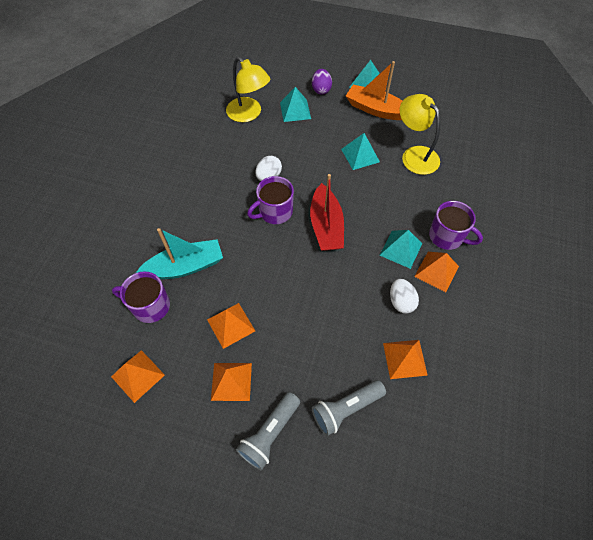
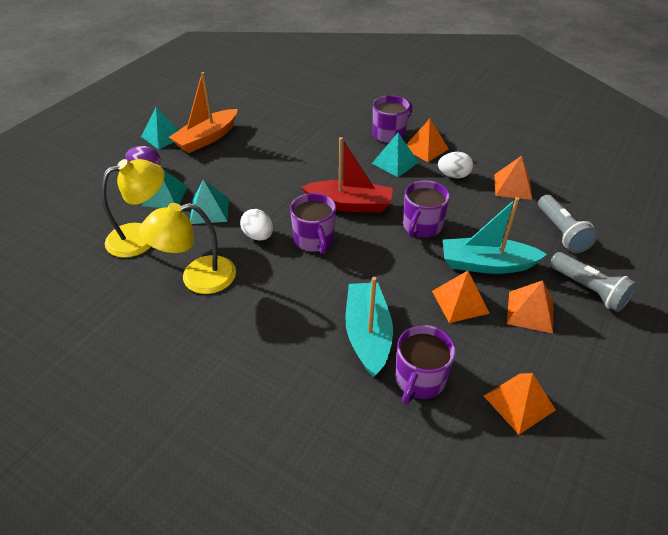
camera: 75 degrees left, 15 degrees down
(280, 342) = (486, 264): none -> turquoise boat
(315, 284) = (421, 226): none -> purple mug
(360, 155) = (265, 162): turquoise pyramid -> turquoise pyramid (209, 210)
(415, 155) = (284, 129): yellow lamp -> yellow lamp (197, 278)

